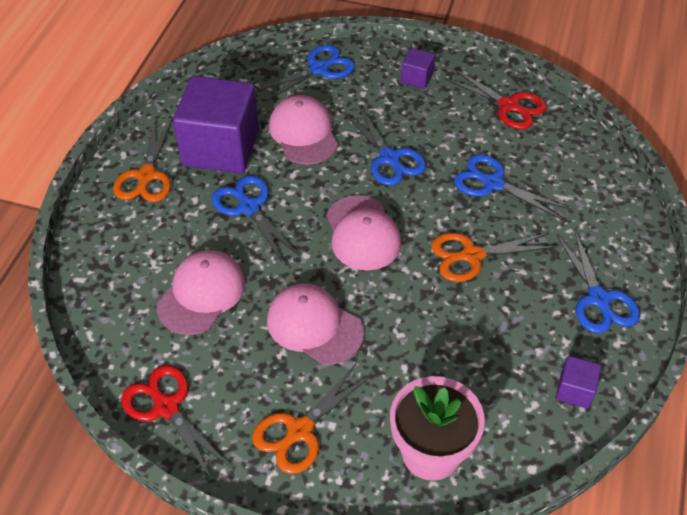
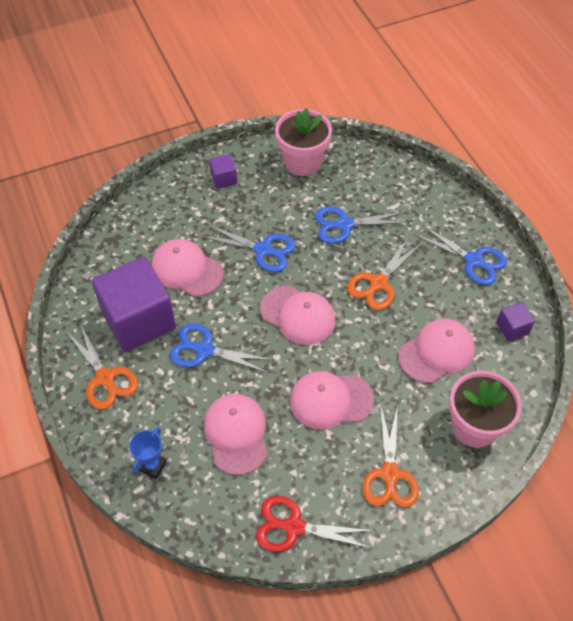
camera: 40 degrees left, 5 degrees up
(109, 269) = (152, 465): none -> blue trophy
(319, 69) = (148, 214): blue scissors -> none
(465, 357) = (436, 352): none -> pink cap
(508, 105) = (302, 162): red scissors -> pink flower pot

